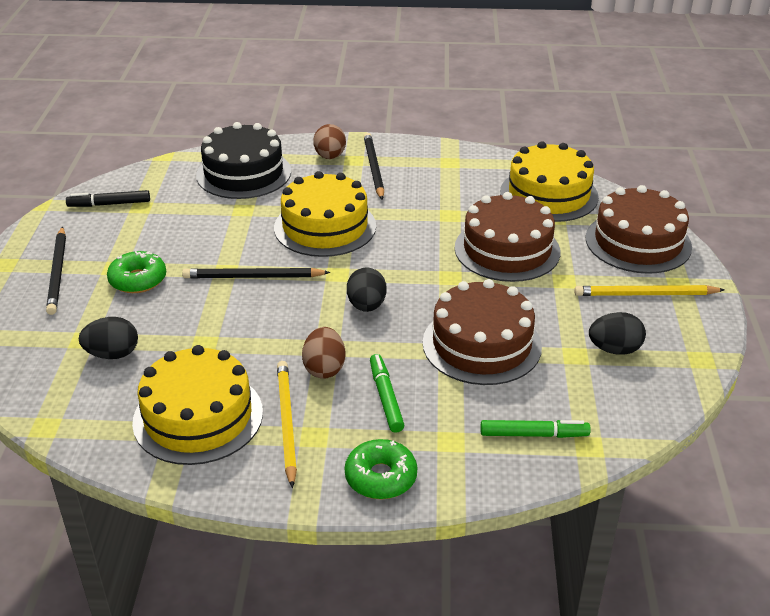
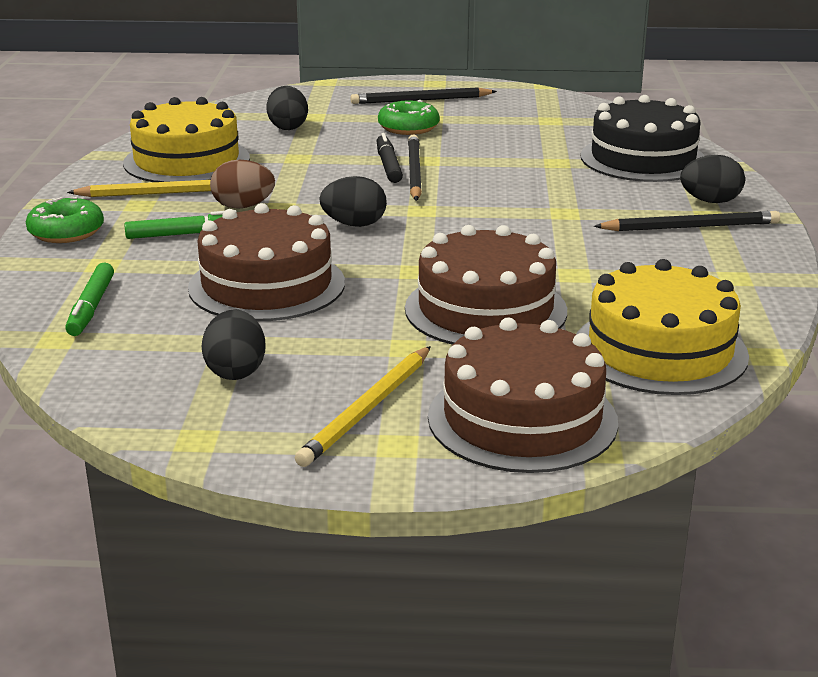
camera: 90 degrees right, 10 degrees down
(109, 204) = (551, 108): black marker -> black marker (388, 166)
(325, 227) = (526, 202): yellow cake -> none
(330, 156) = (710, 201): brown egg -> black egg
(645, 294) = (367, 409): yellow pencil -> yellow pencil turned 150 degrees counterclockwise

